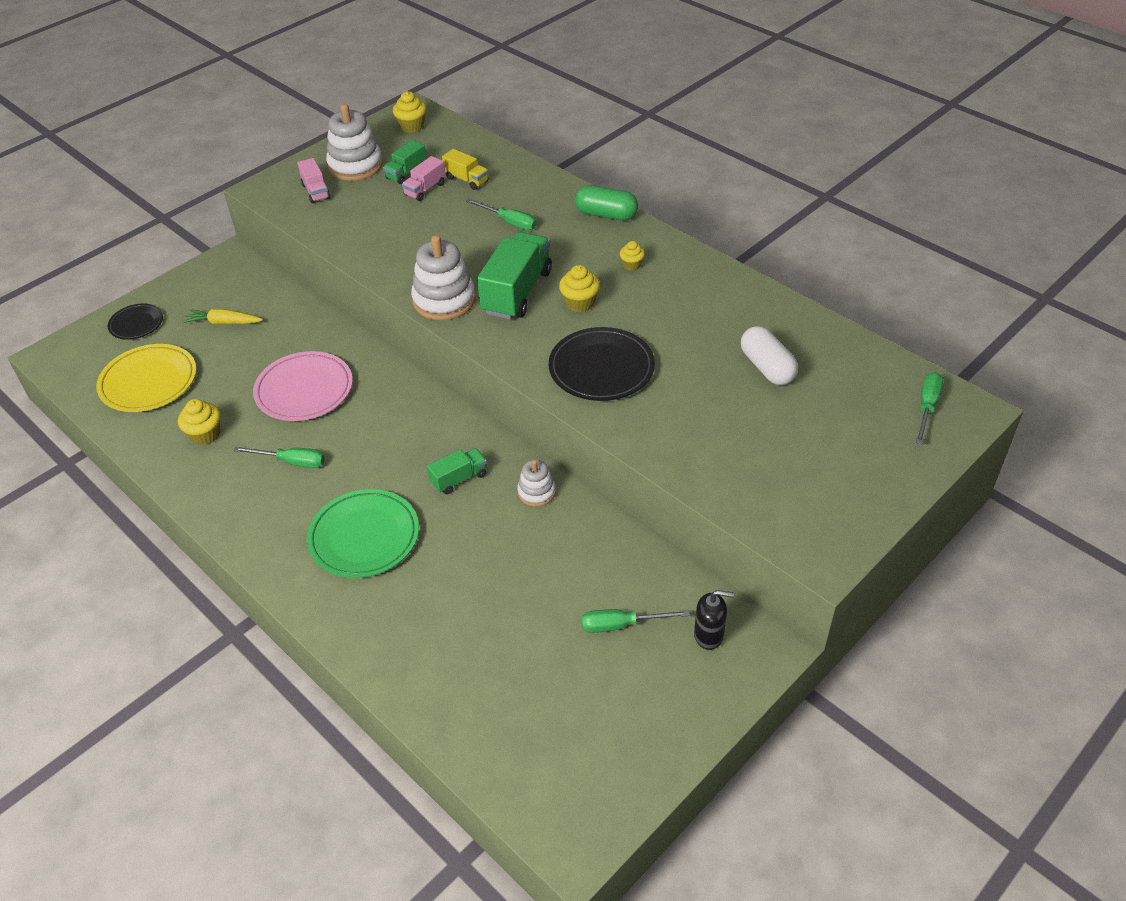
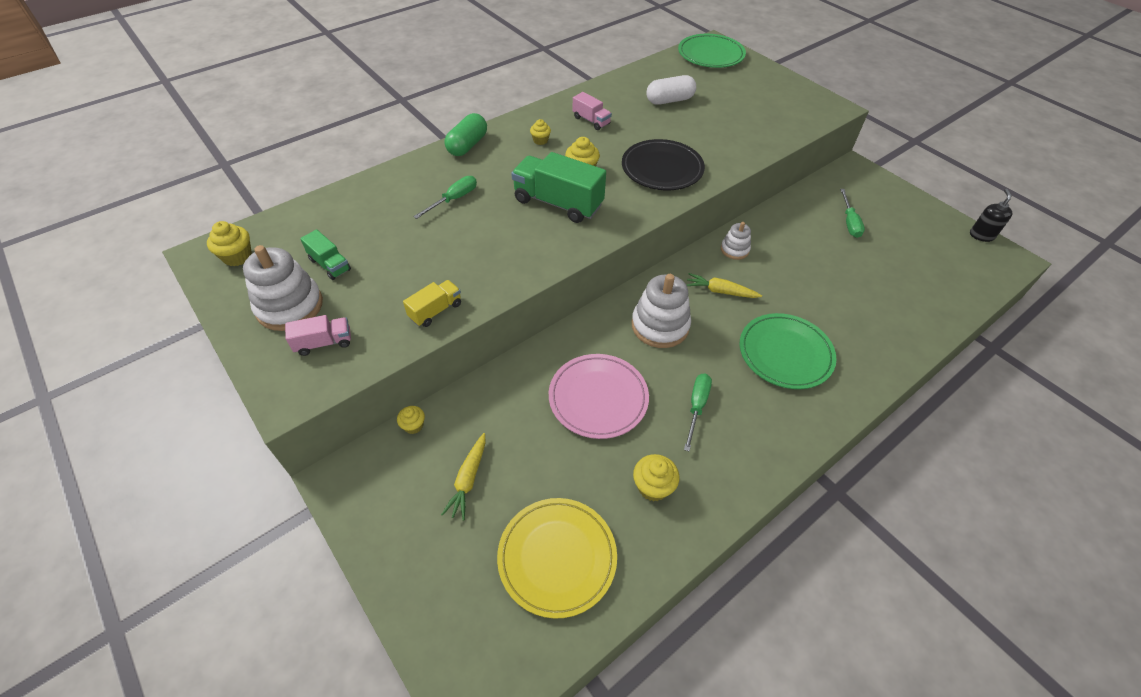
camera: 85 degrees left, 5 degrees up
(136, 324) = (439, 586): black plate -> none
(278, 283) = (413, 426): none -> yellow cupcake
(425, 189) = (369, 252): pink truck -> pink truck (591, 121)
(444, 300) = (557, 248): white stacking toy -> white stacking toy (660, 326)
(459, 479) = (720, 291): green truck -> yellow carrot
(466, 180) = (369, 222): yellow truck -> yellow truck (435, 311)
(709, 635) = (850, 188): black soap dispenser -> black soap dispenser (981, 235)
(927, 407) = (710, 55): green screwdriver -> green plate

